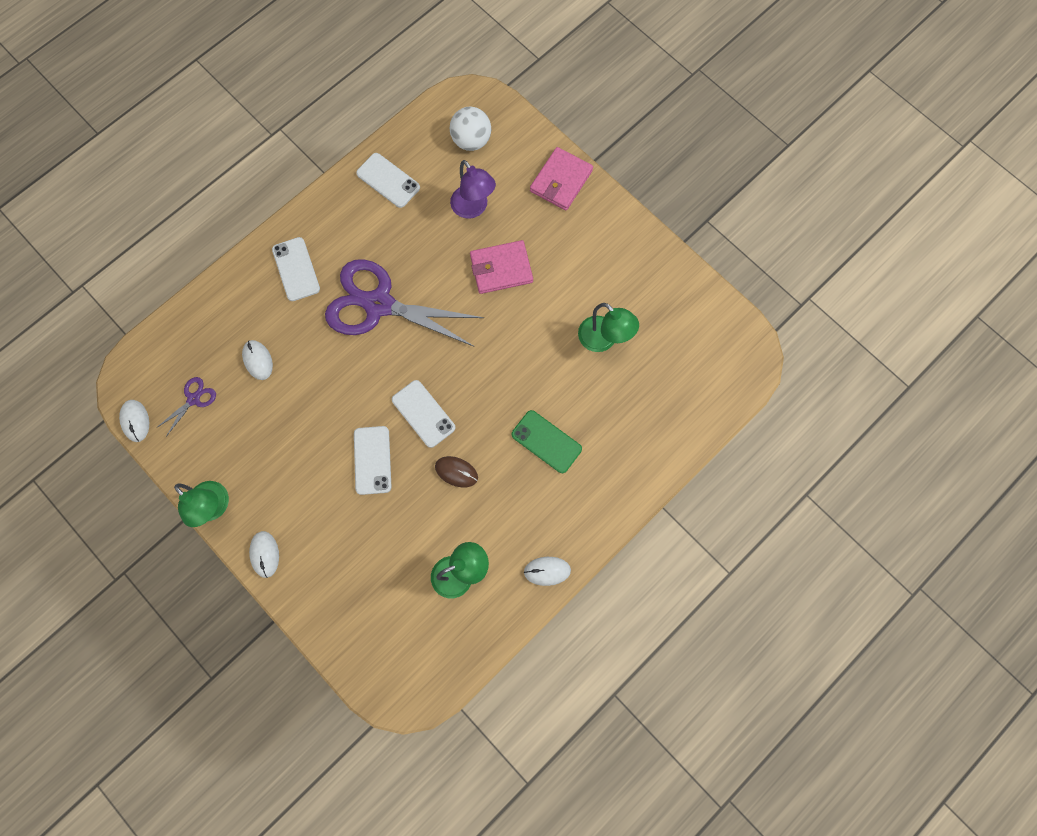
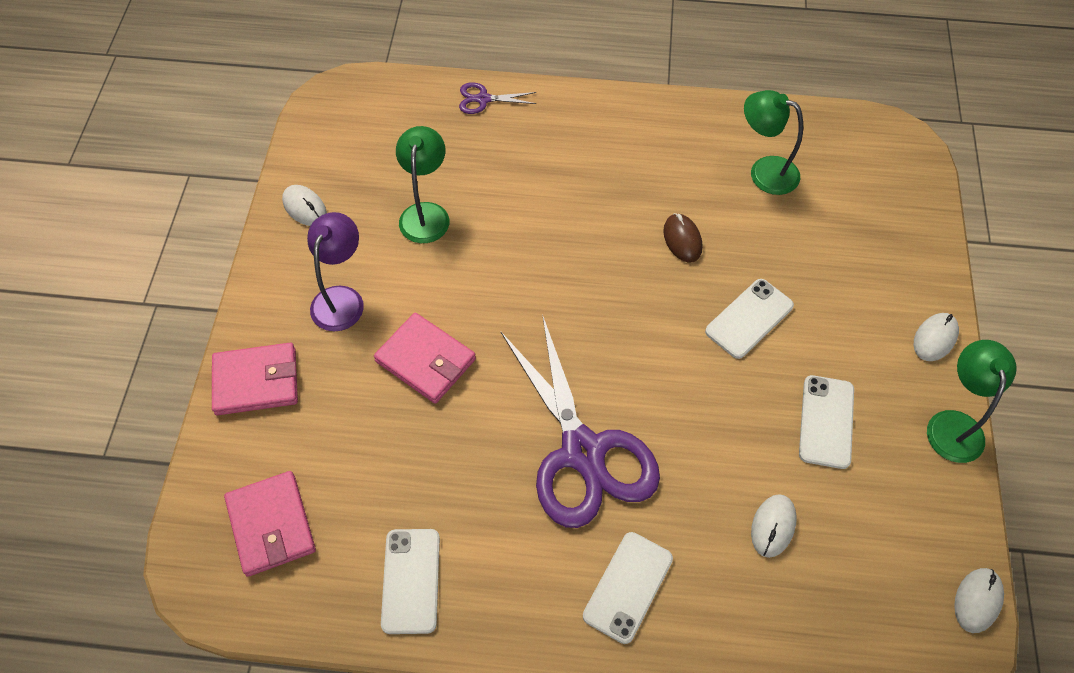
camera: 130 degrees left, 15 degrees down
(193, 399) = (885, 557): purple scissors -> purple scissors (483, 99)
(423, 413) = (657, 310): white phone -> white phone (826, 421)
(471, 140) = (271, 525): white ball -> pink wallet
(473, 208) = (370, 447): purple lamp -> purple lamp (341, 298)
(546, 442) = (577, 190): green phone -> none
(547, 571) = (691, 113): white mouse -> white mouse (305, 207)

